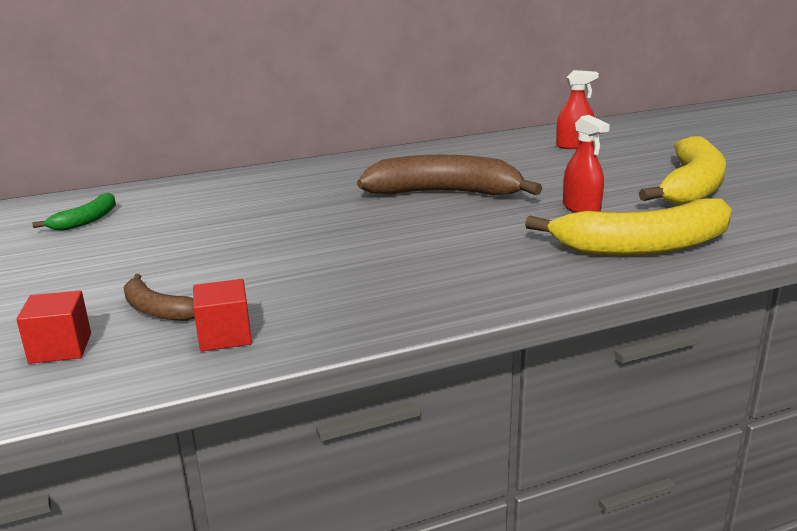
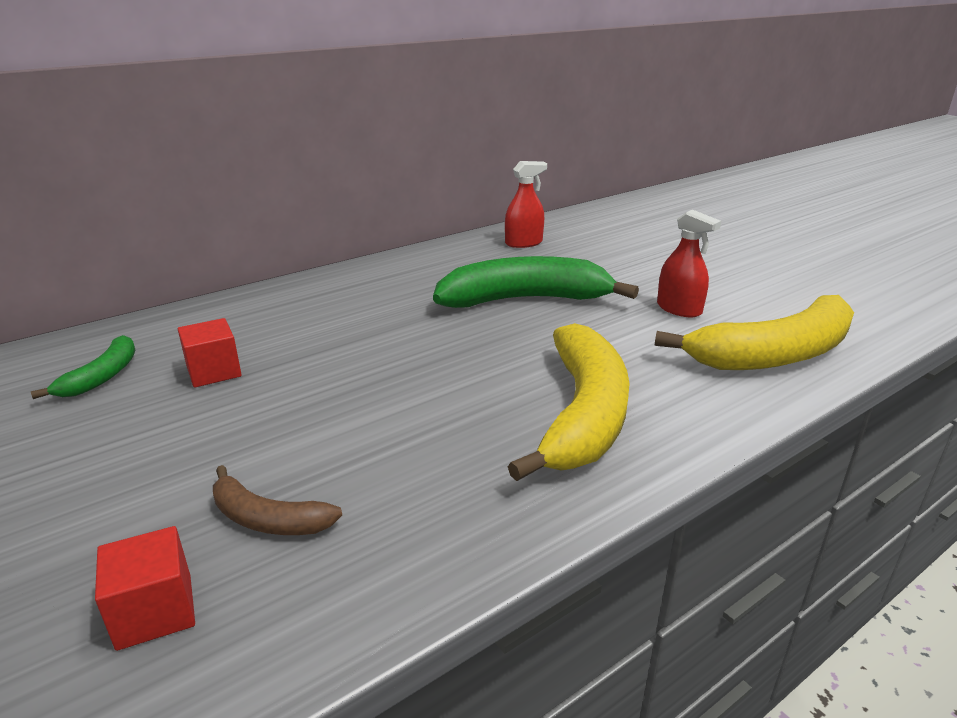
camera: 15 degrees left, 5 degrees up
(225, 336) = (381, 552): red cube -> red cube (214, 372)
(444, 193) = (524, 300): brown banana -> green banana
(574, 146) = (619, 229): red spray bottle -> red spray bottle (523, 243)
(691, 187) = (765, 273): yellow banana -> yellow banana (582, 414)

